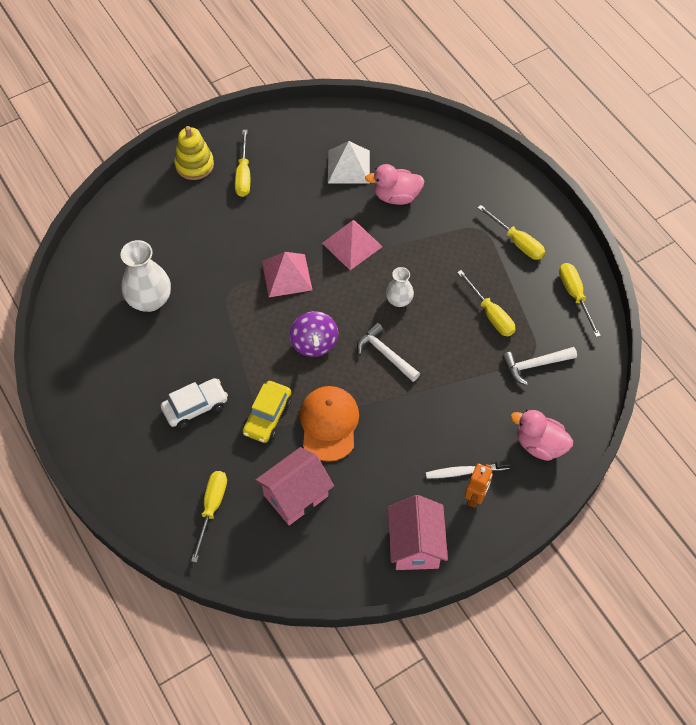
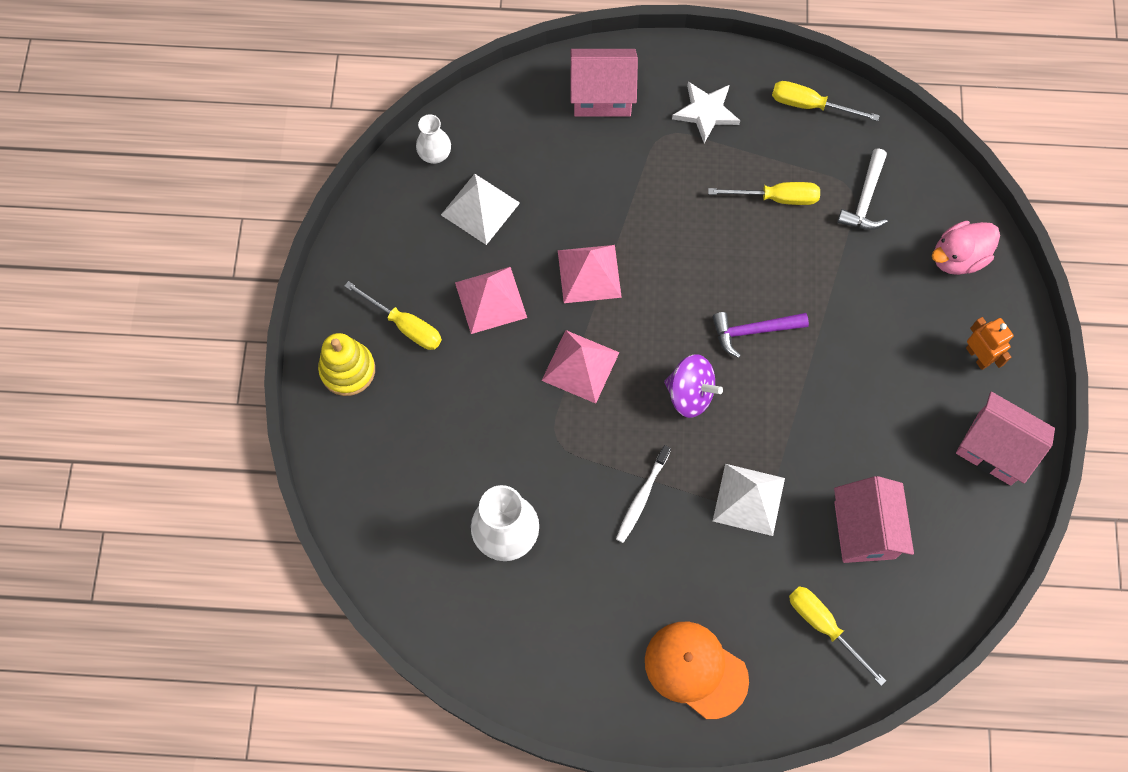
camera: 55 degrees left, 10 degrees up
(195, 407) = (685, 568): white car -> none
(267, 416) = (749, 499): yellow car -> white pyramid
(294, 206) = (490, 299): none -> pink pyramid
(329, 424) = (800, 442): orange cap -> orange cap (695, 669)
(385, 354) = (753, 331): white hammer -> purple hammer
(396, 196) = (558, 187): pink duck -> none
(399, 300) = (696, 274): white vase -> white vase (435, 154)
(465, 471) = (942, 346): white toothbrush -> white toothbrush (642, 497)
(478, 182) = (602, 96): none -> pink house
(517, 242) = (706, 112): yellow screwdriver -> white star

